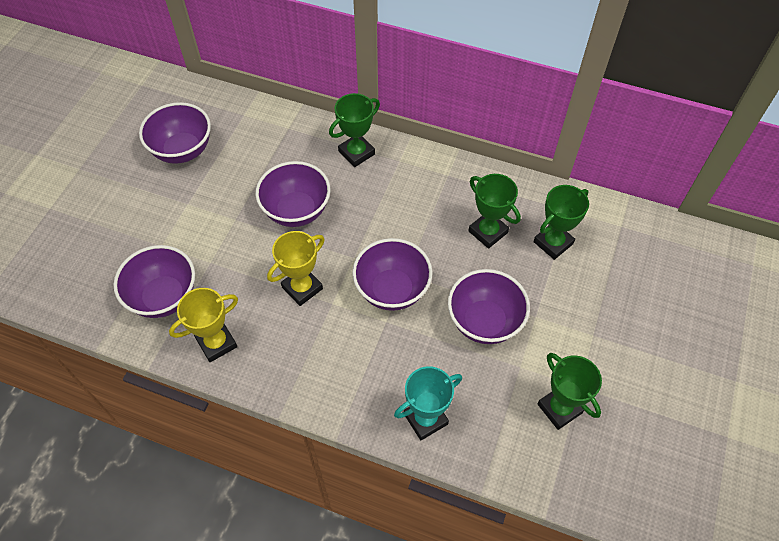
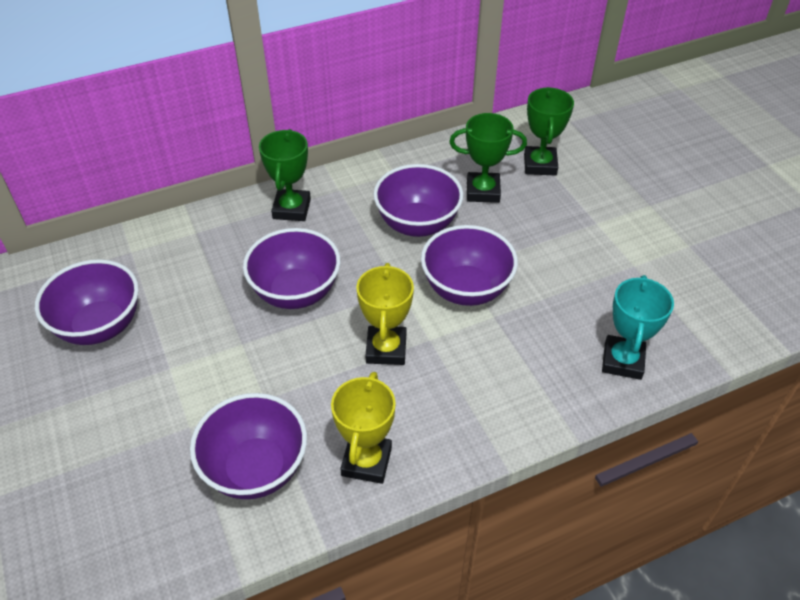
camera: 45 degrees left, 10 degrees down
(484, 322) = (567, 255): purple bowl -> purple bowl (417, 224)
(559, 408) = (697, 271): green trophy -> none

